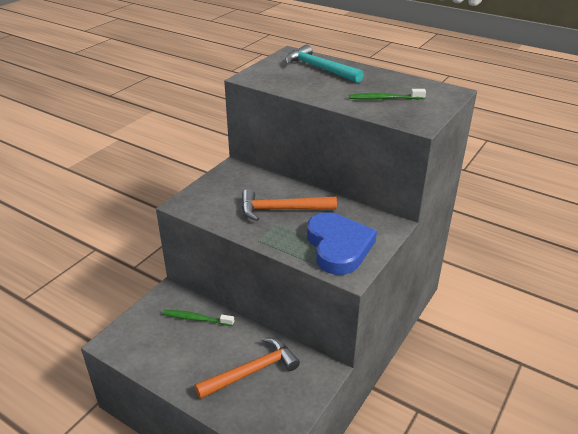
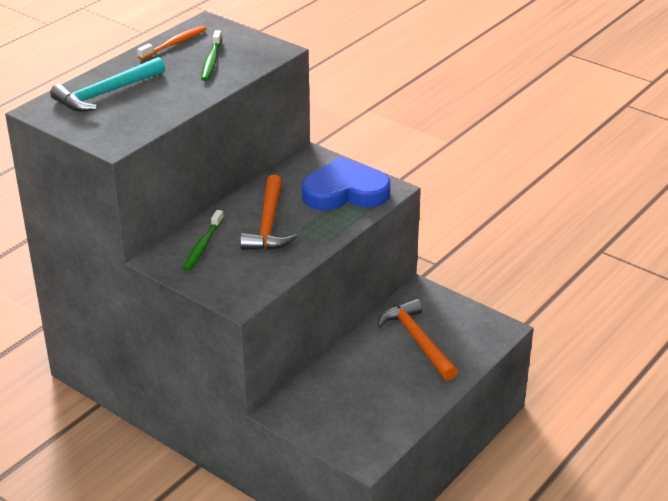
camera: 85 degrees left, 0 degrees up
(196, 319) = (333, 384): green toothbrush -> green toothbrush (203, 246)
(407, 83) = (174, 44): none -> orange toothbrush

